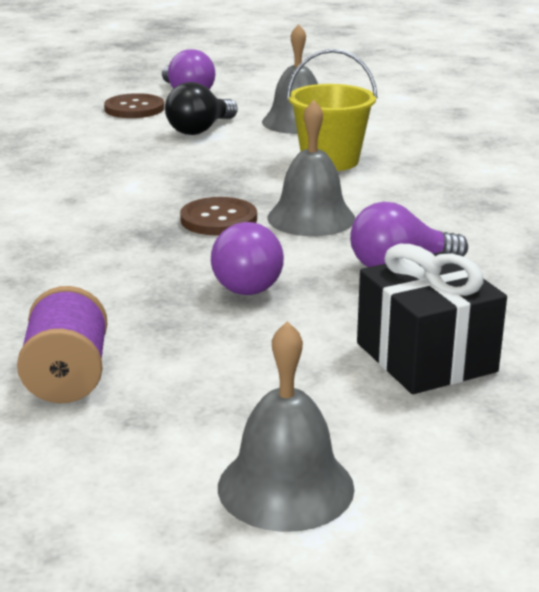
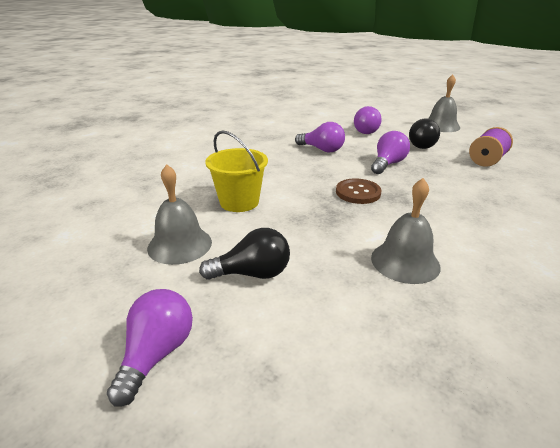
camera: 135 degrees left, 5 degrees up
(134, 108) = (249, 352): brown button -> none
(245, 366) = (421, 145): none -> black light bulb
(311, 218) = (315, 177): grey bell -> grey bell (405, 261)
(426, 357) = (365, 131): black gift -> purple light bulb

